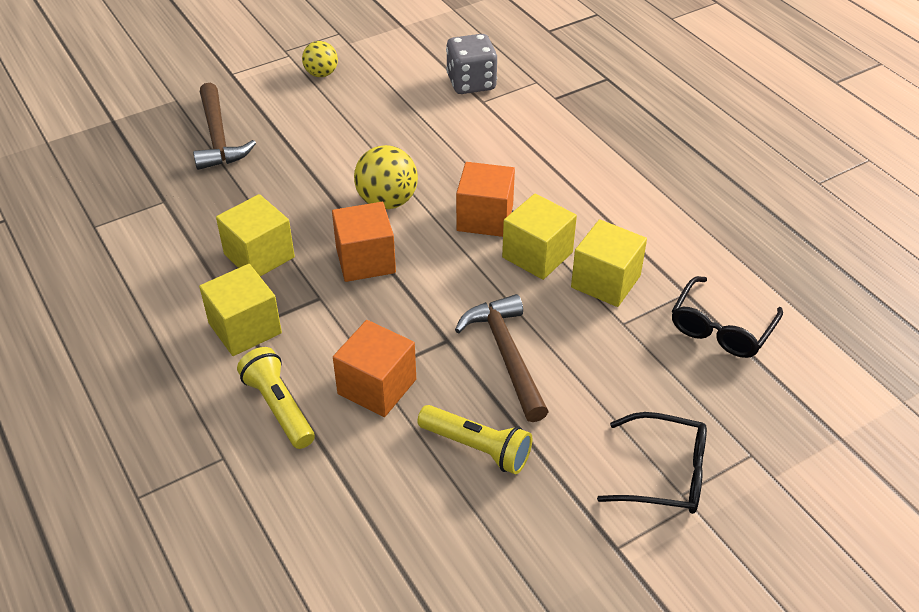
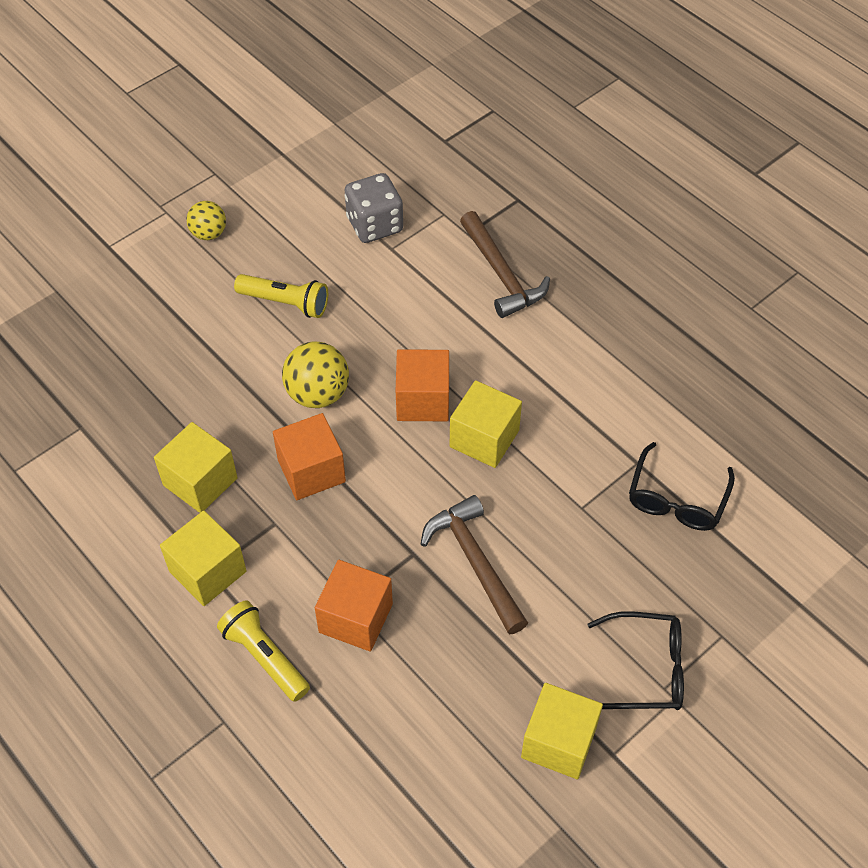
camera: 10 degrees left, 10 degrees up
(218, 137) = (117, 335): brown hammer -> brown hammer (501, 274)
(477, 448) = (466, 670): yellow flashlight -> yellow flashlight (285, 303)
(605, 281) = (557, 461): yellow cube -> yellow cube (559, 742)

